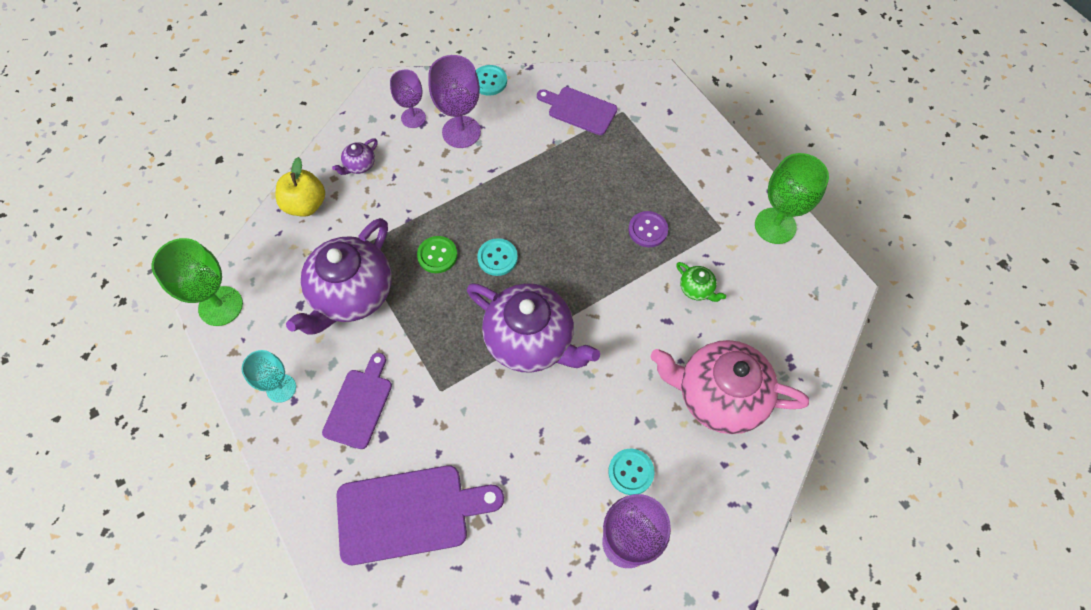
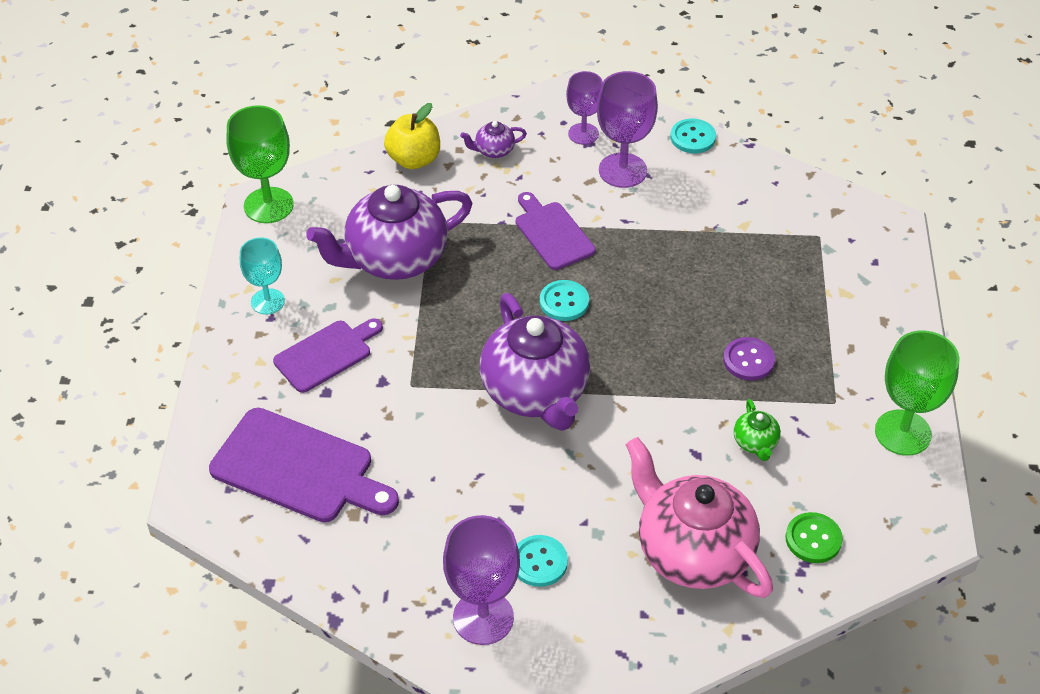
camera: 35 degrees right, 15 degrees down
(437, 255) = (505, 268): green button -> green button (813, 539)
(579, 110) = (770, 211): purple cutting board -> purple cutting board (552, 233)

